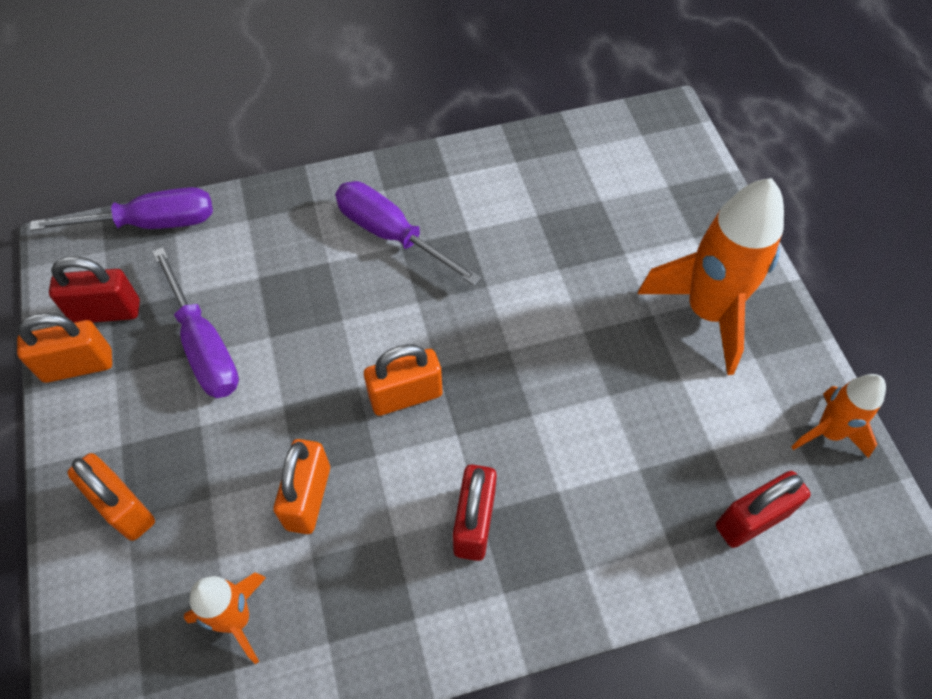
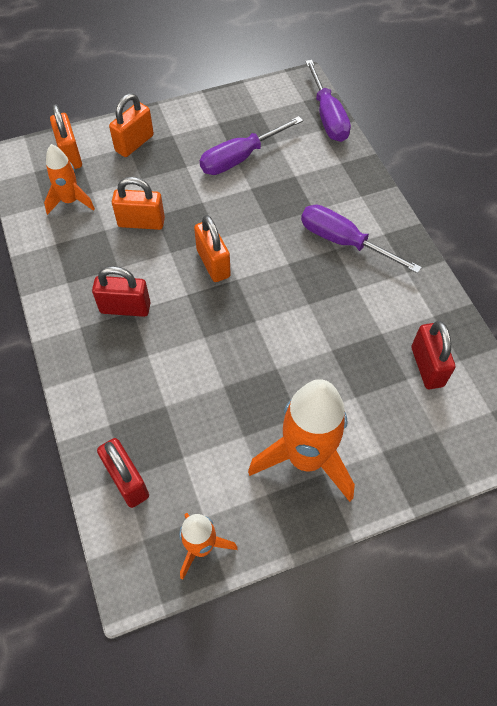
camera: 85 degrees right, 0 degrees up
(78, 366) = (221, 106): orange padlock -> orange padlock (70, 155)
(106, 312) = (259, 110): red padlock -> red padlock (427, 366)
(391, 234) = (343, 242): purple screwdriver -> purple screwdriver turned 90 degrees counterclockwise

